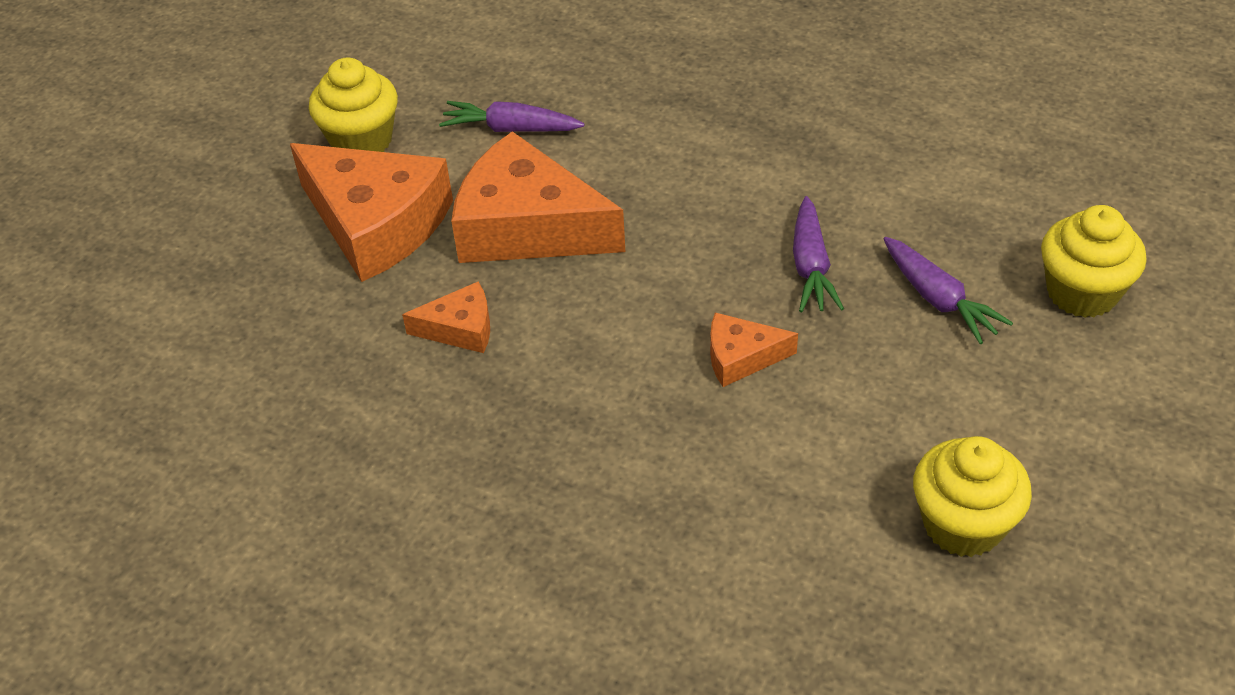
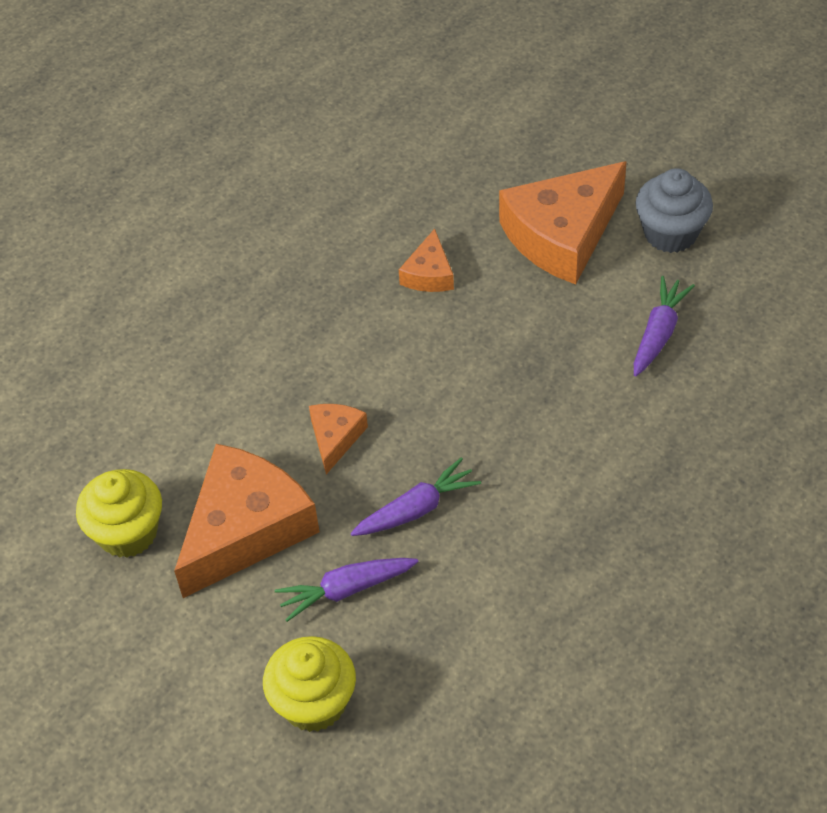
camera: 105 degrees right, 5 degrees up
(361, 140) = (670, 233): yellow cupcake -> grey cupcake
(527, 227) = (528, 328): orange cheese -> orange cheese (245, 529)
(810, 266) = (416, 509): purple carrot -> purple carrot turned 135 degrees clockwise

